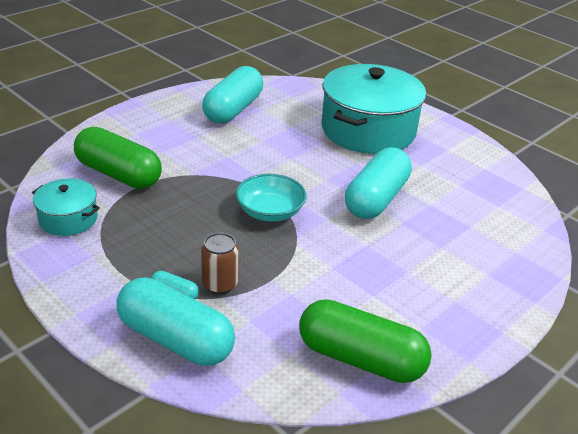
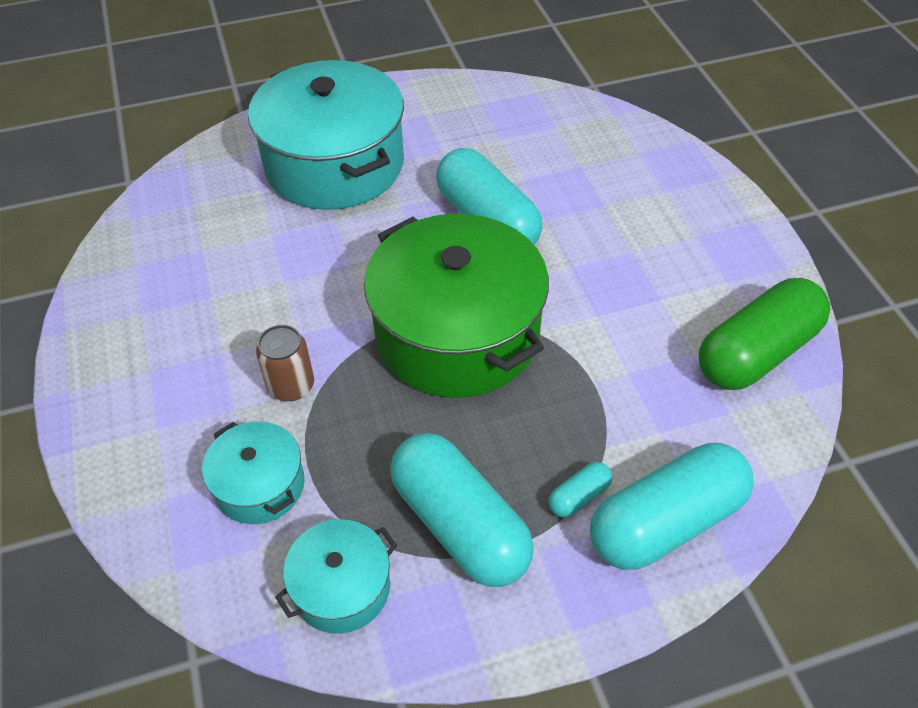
camera: 60 degrees left, 15 degrees up
(119, 174) = (260, 485): green capsule -> turquoise pot
(220, 284) = (580, 439): brown can -> brown can (291, 386)
(233, 109) = (177, 283): turquoise capsule -> turquoise capsule (460, 524)
(270, 212) = (457, 333): turquoise bowl -> green pot

